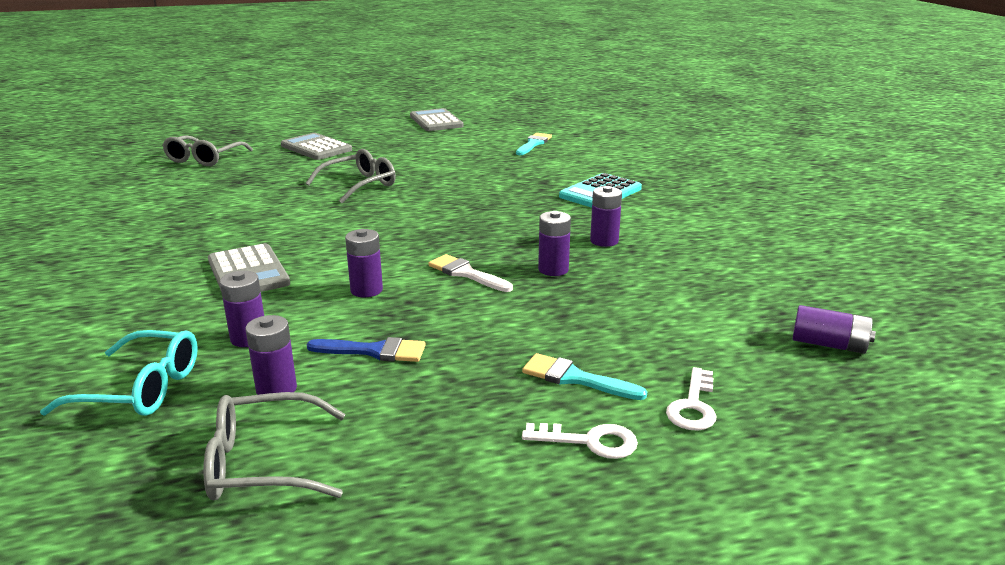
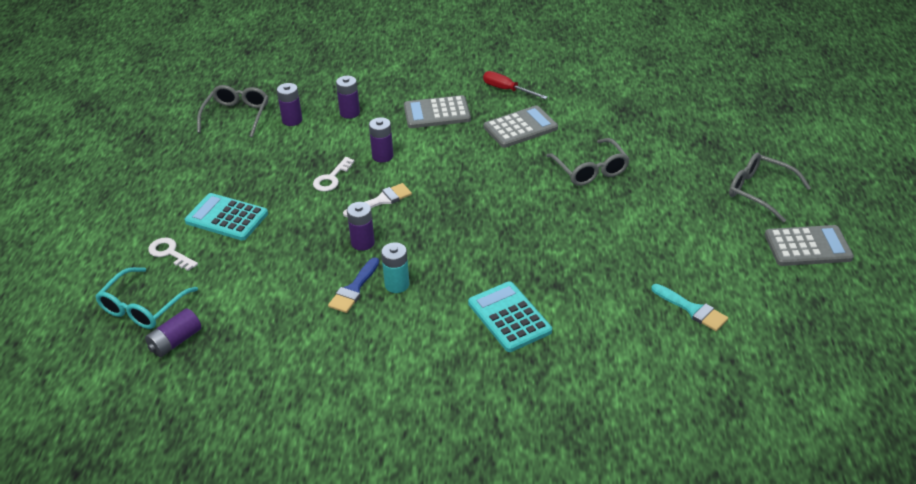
camera: 110 degrees right, 15 degrees up
(141, 389) = (321, 84): turquoise glasses -> turquoise glasses (143, 307)
(187, 238) = (507, 90): none -> red screwdriver
(204, 159) = (692, 92): grey glasses -> grey glasses (759, 191)
(316, 148) = (712, 153): grey calculator -> grey calculator (520, 128)
(374, 351) = (306, 152): blue brush -> blue brush (354, 289)
(575, 378) = (227, 217): turquoise brush -> turquoise calculator
(590, 441) = (174, 208): white key -> white key (331, 178)
(604, 241) = (397, 284): purple battery -> turquoise battery

